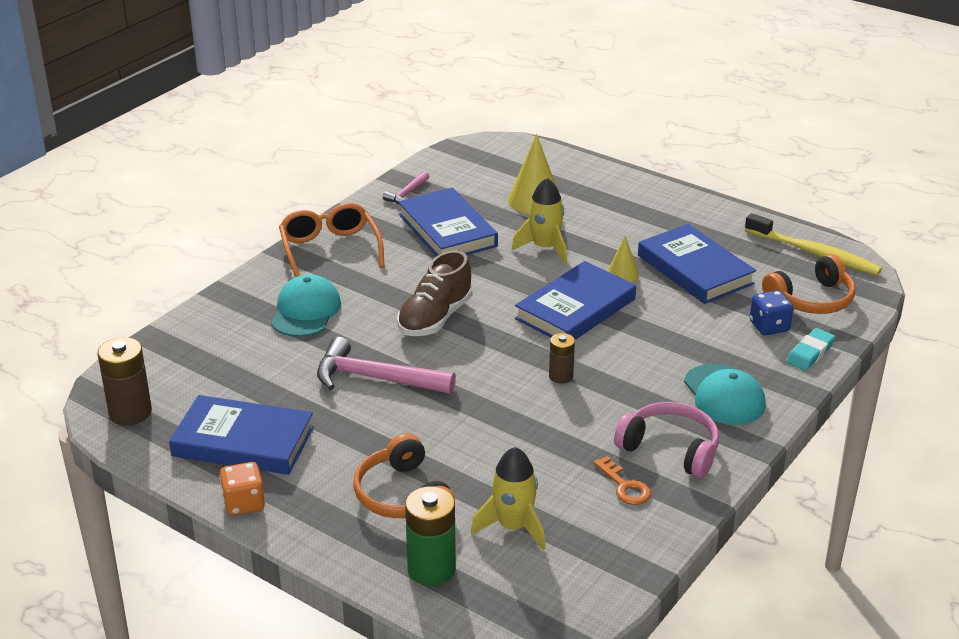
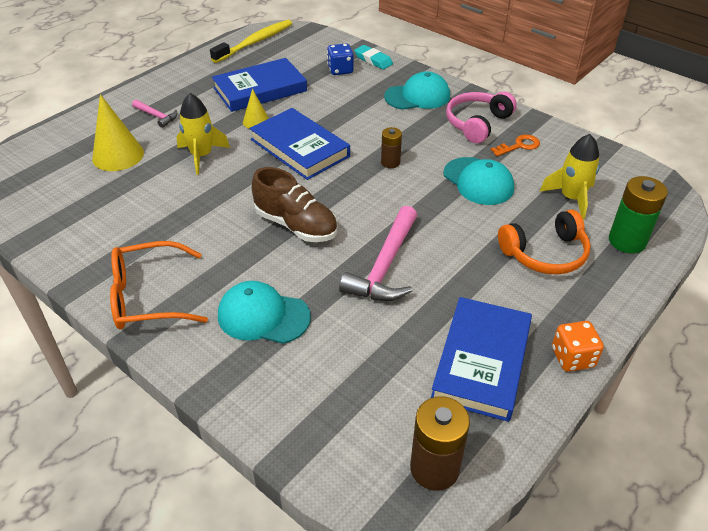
camera: 85 degrees left, 10 degrees up
(407, 194) = (60, 235): pink hammer -> pink hammer (157, 116)
(447, 230) = (146, 211): blue book -> none
(535, 446) = (478, 181): none -> turquoise cap
(811, 299) = (311, 51): orange headphones -> none

